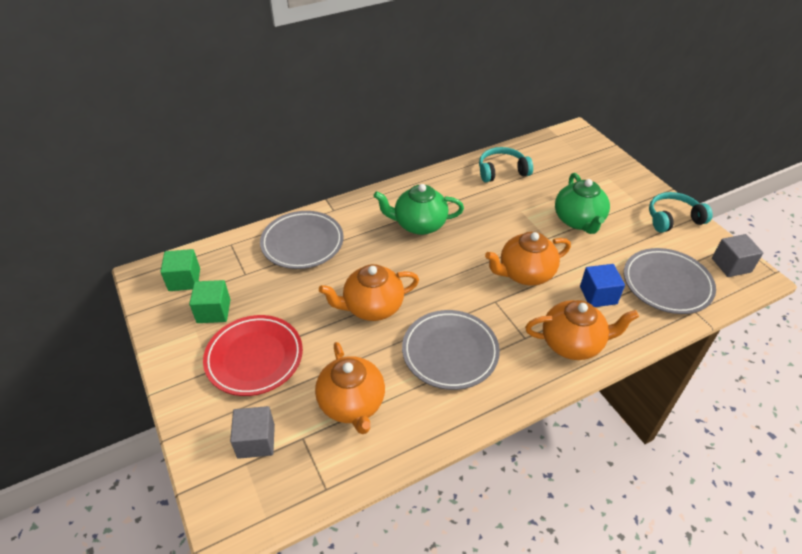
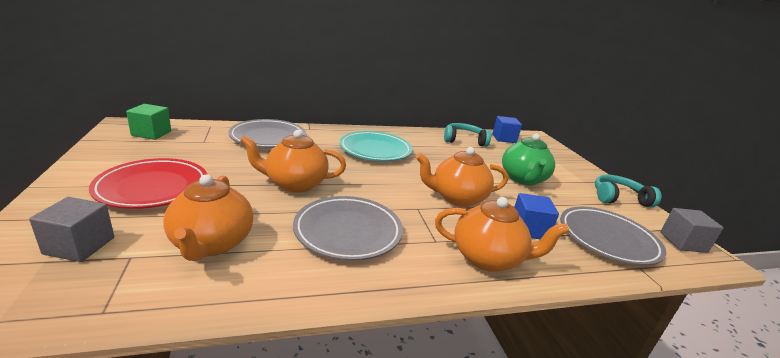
camera: 10 degrees right, 20 degrees down
(213, 311) = (153, 154): green cube -> none
(419, 224) = (375, 150): green teapot -> turquoise plate
(543, 150) = (504, 138): none -> blue cube

